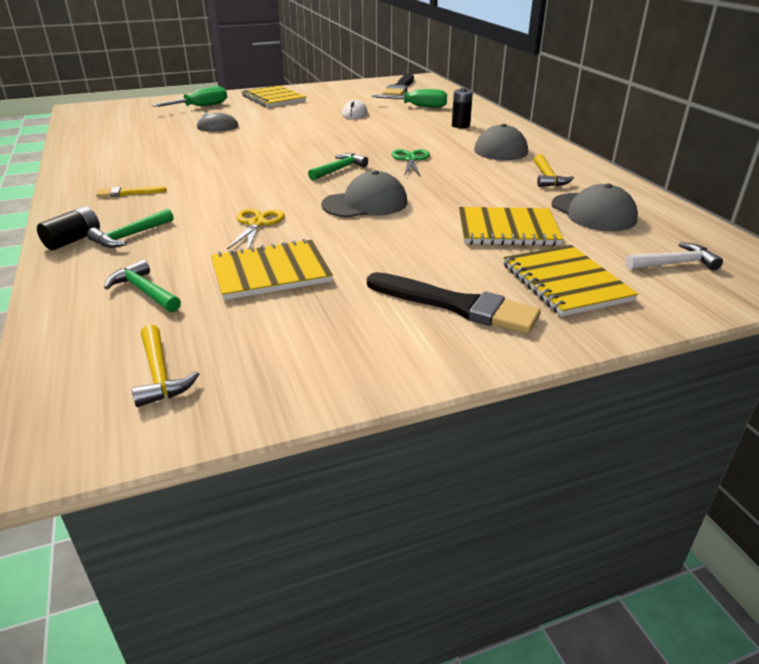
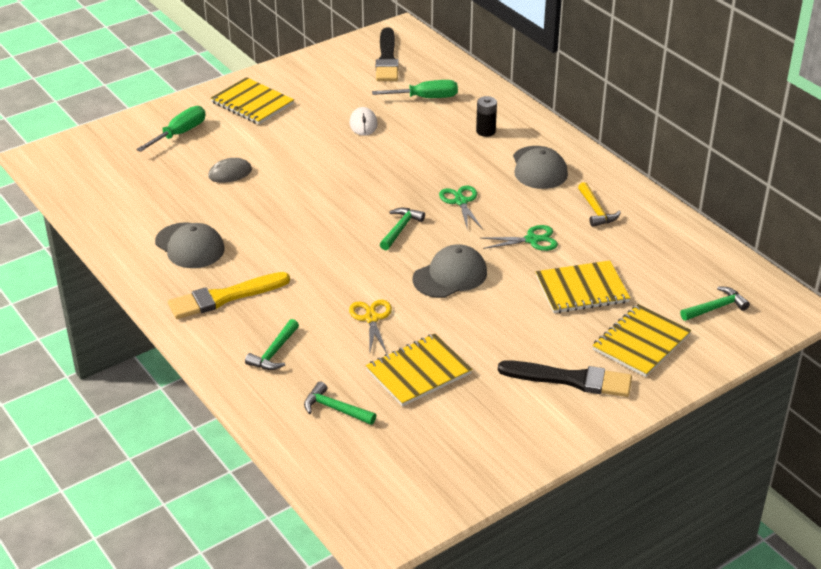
camera: 15 degrees left, 5 degrees up
(73, 240) = (229, 366): black battery -> none
(128, 193) = (224, 297): yellow brush -> yellow brush, size x1.97
(160, 374) = (403, 476): yellow hammer -> none
(469, 189) = (532, 240): none -> green scissors
(565, 282) = (641, 342): yellow notebook -> yellow notebook turned 75 degrees clockwise
(593, 212) = (645, 255): grey cap -> grey cap (190, 246)
(674, 263) = (716, 308): white hammer -> green hammer

